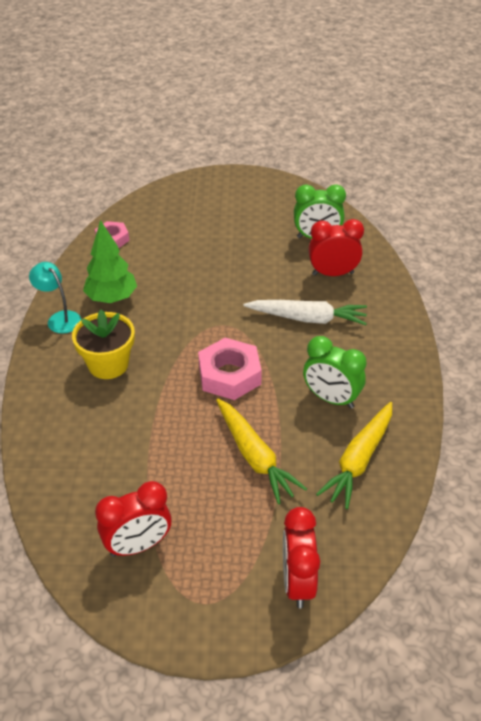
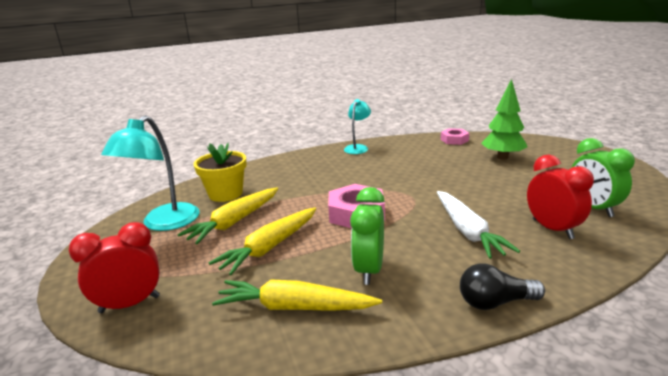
camera: 70 degrees right, 20 degrees down
(108, 364) = (328, 171): yellow flower pot -> yellow flower pot (225, 194)
(111, 298) = (394, 155): green tree -> green tree (502, 157)
(138, 545) = (164, 223): red clock -> turquoise lamp
(181, 476) = (234, 222): none -> yellow carrot
(404, 348) = (495, 302): none -> black light bulb

